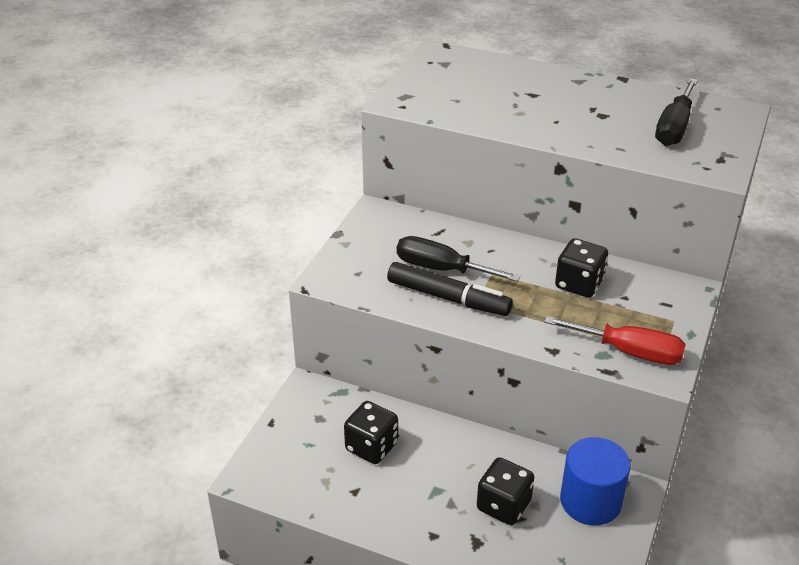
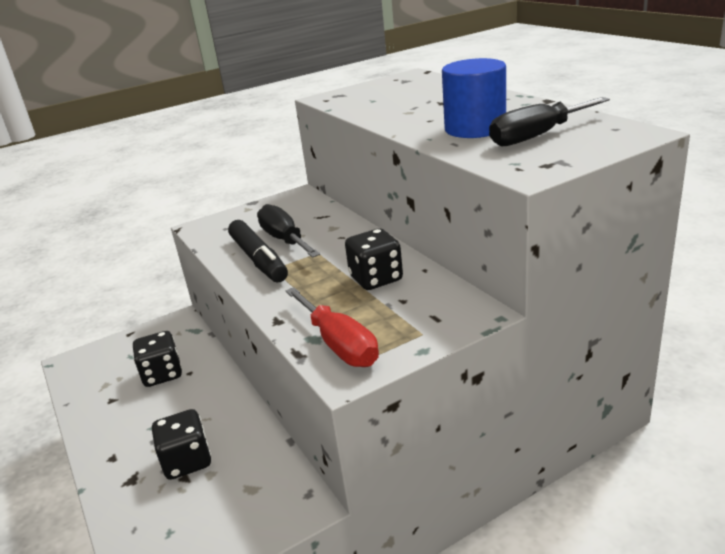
camera: 40 degrees right, 10 degrees down
(590, 501) = (256, 494): blue cylinder -> blue cylinder (475, 128)

